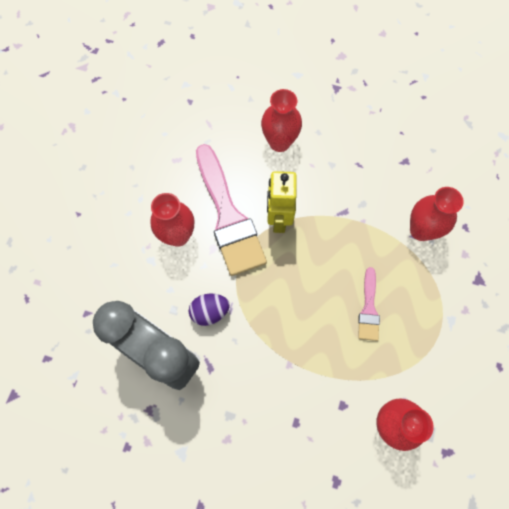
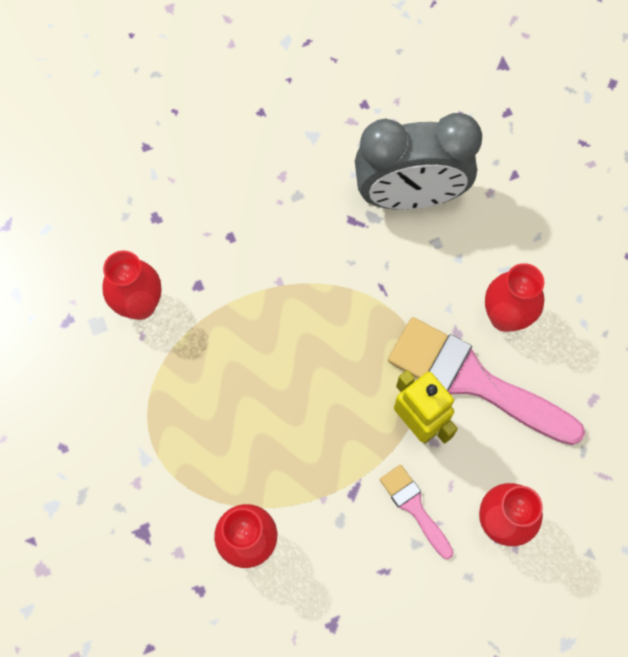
camera: 140 degrees right, 0 degrees up
(210, 312) = (399, 269): purple egg -> none
(369, 309) = (242, 400): pink brush -> pink brush (414, 507)

